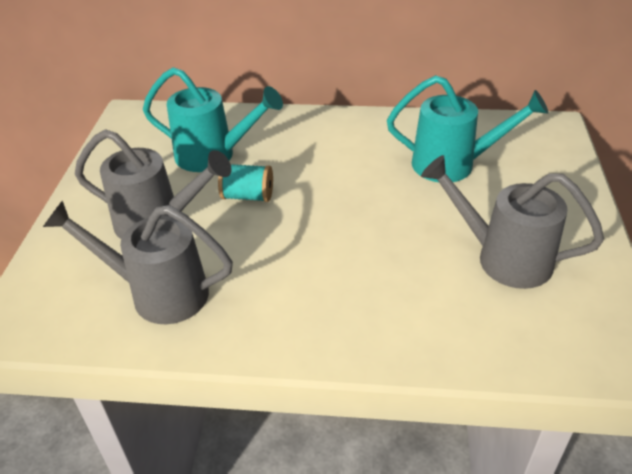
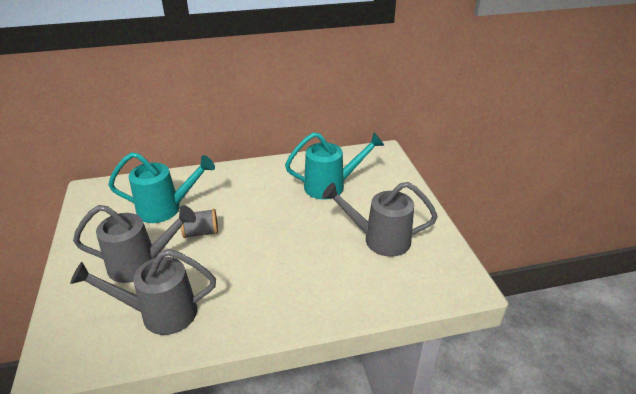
camera: 20 degrees left, 5 degrees down
(248, 196) = (201, 232): turquoise spool -> grey spool

